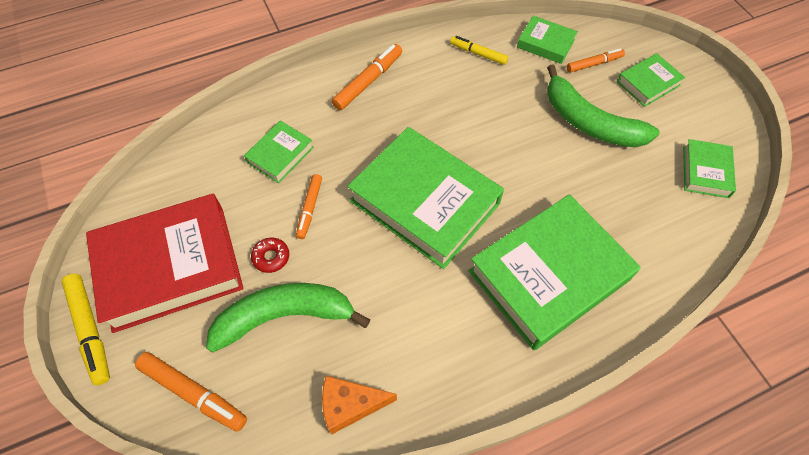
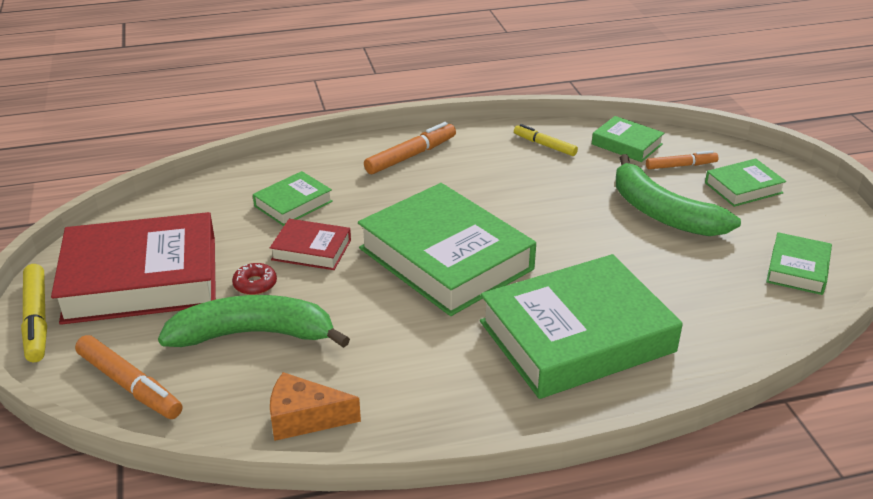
camera: 10 degrees right, 25 degrees down
(309, 209) = (311, 250): orange marker -> red book

